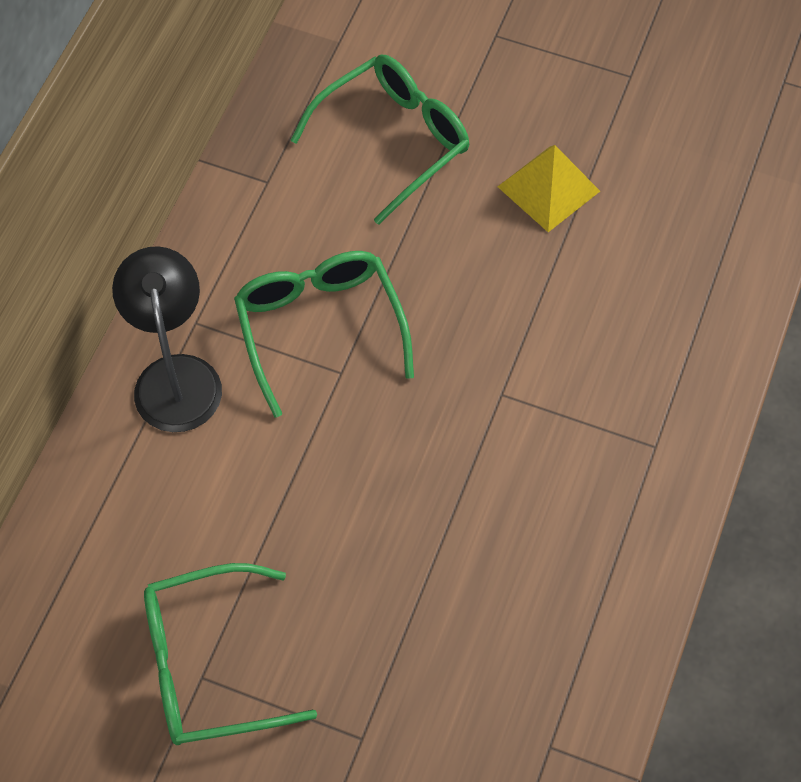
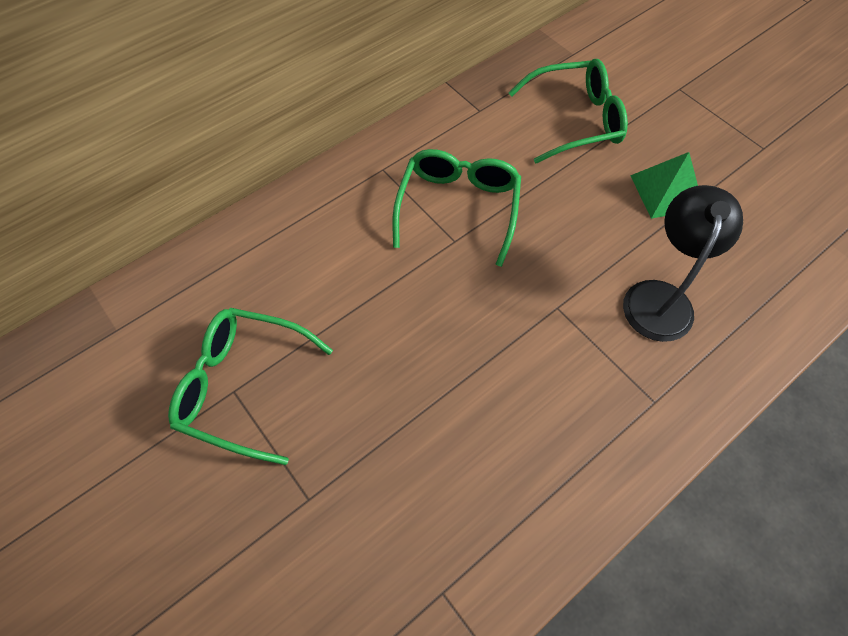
camera: 30 degrees right, 0 degrees up
(175, 376) = (349, 194): black lamp -> black lamp (660, 297)
(549, 188) = (666, 192): yellow pyramid -> green pyramid

